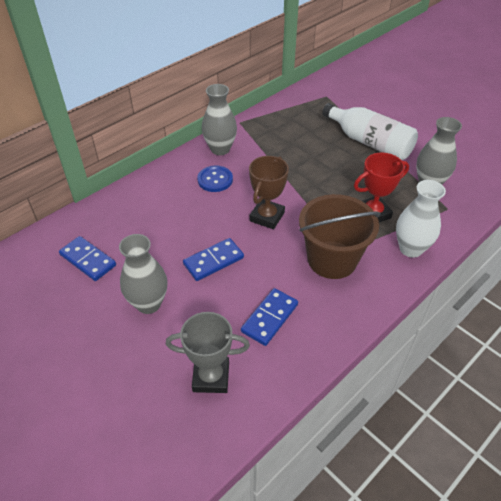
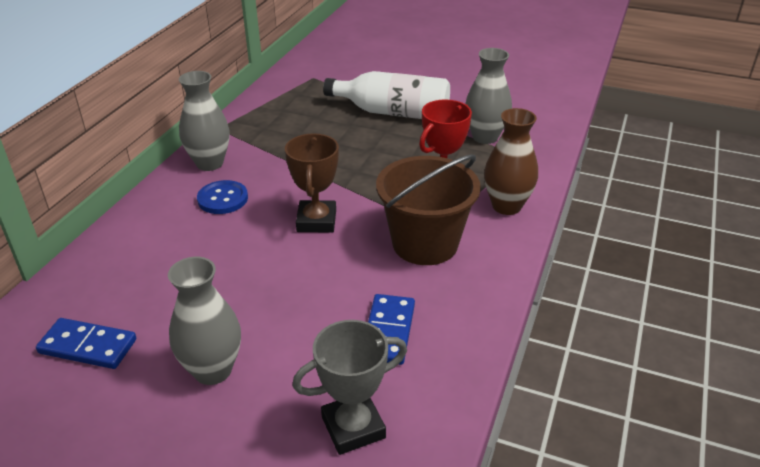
camera: 25 degrees left, 10 degrees down
(213, 261) = (275, 291): blue domino -> none
(410, 249) = (506, 206): white vase -> brown vase

